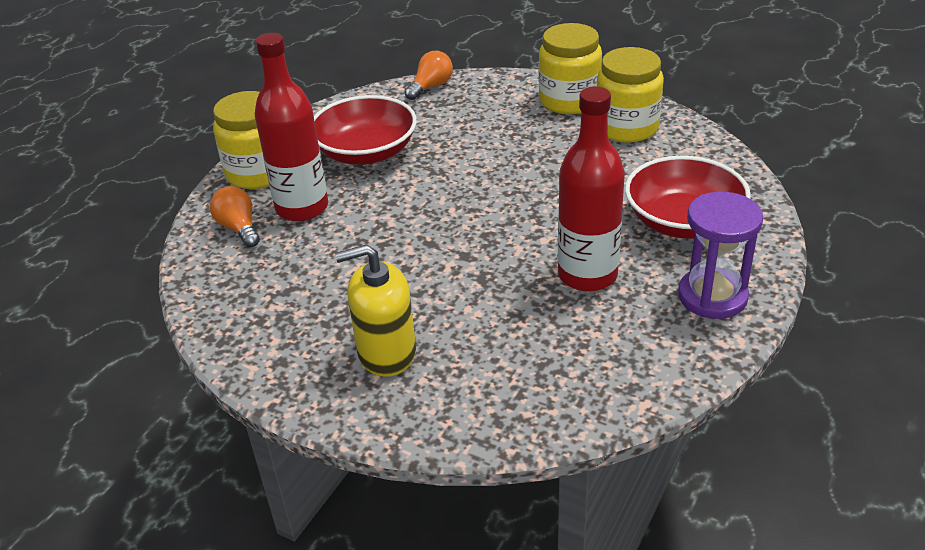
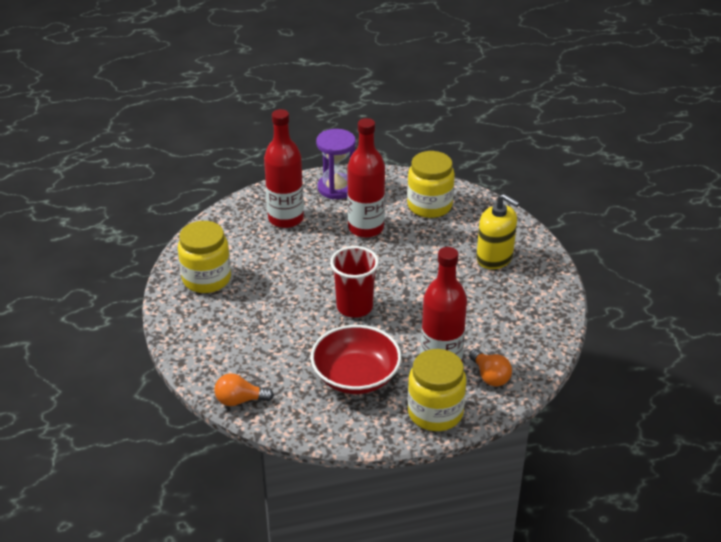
camera: 135 degrees left, 0 degrees up
(239, 228) = (490, 376): orange light bulb -> orange light bulb turned 45 degrees counterclockwise
(457, 196) = (354, 307): none -> red cup
(569, 101) = (194, 319): yellow jar -> yellow jar (429, 206)
(683, 221) = (286, 219): red bowl -> red bottle

